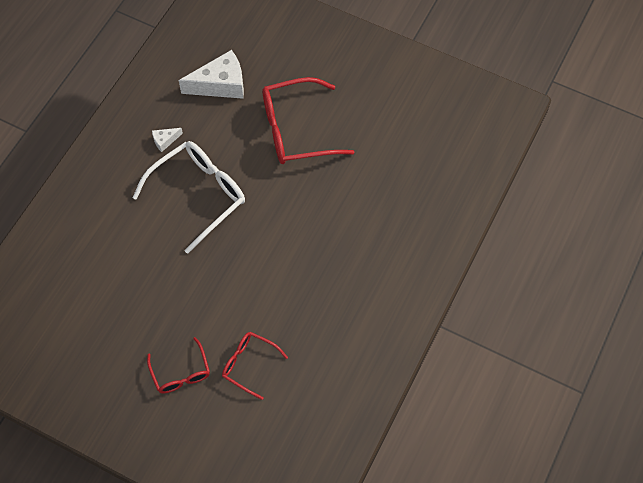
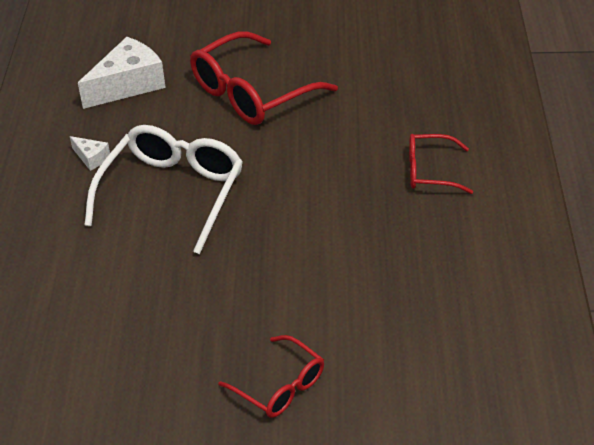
camera: 25 degrees left, 20 degrees down
(165, 141) = (91, 158): white cheese -> white cheese turned 90 degrees counterclockwise
(249, 365) = (367, 338): red glasses -> red glasses (431, 171)

